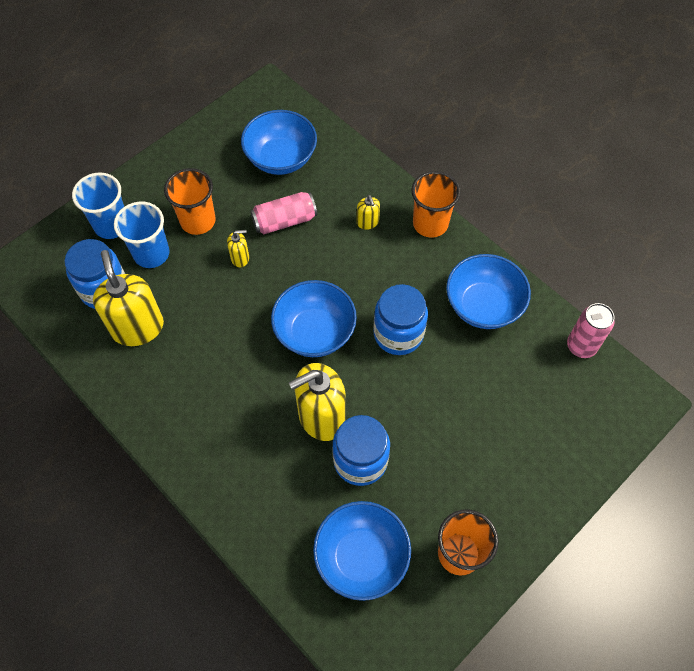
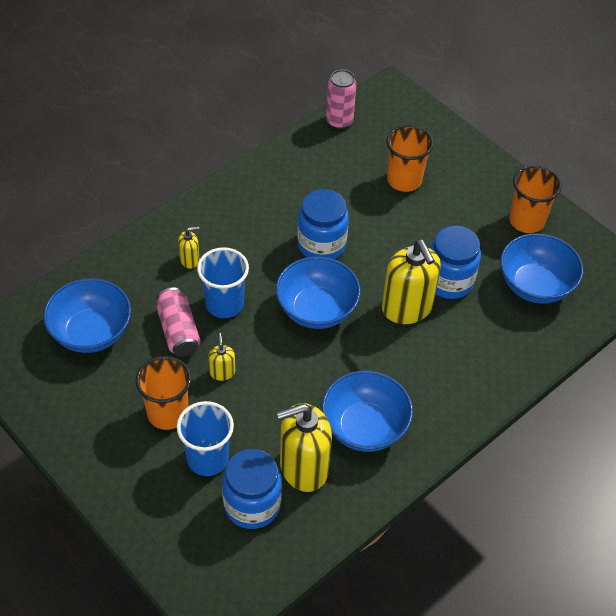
camera: 90 degrees left, 10 degrees down
(111, 225) = (162, 503): blue cup -> blue cup (224, 304)
(430, 224) = (198, 210): orange cup -> orange cup (404, 180)
(483, 305) = (294, 180): blue bowl -> blue bowl (364, 427)

